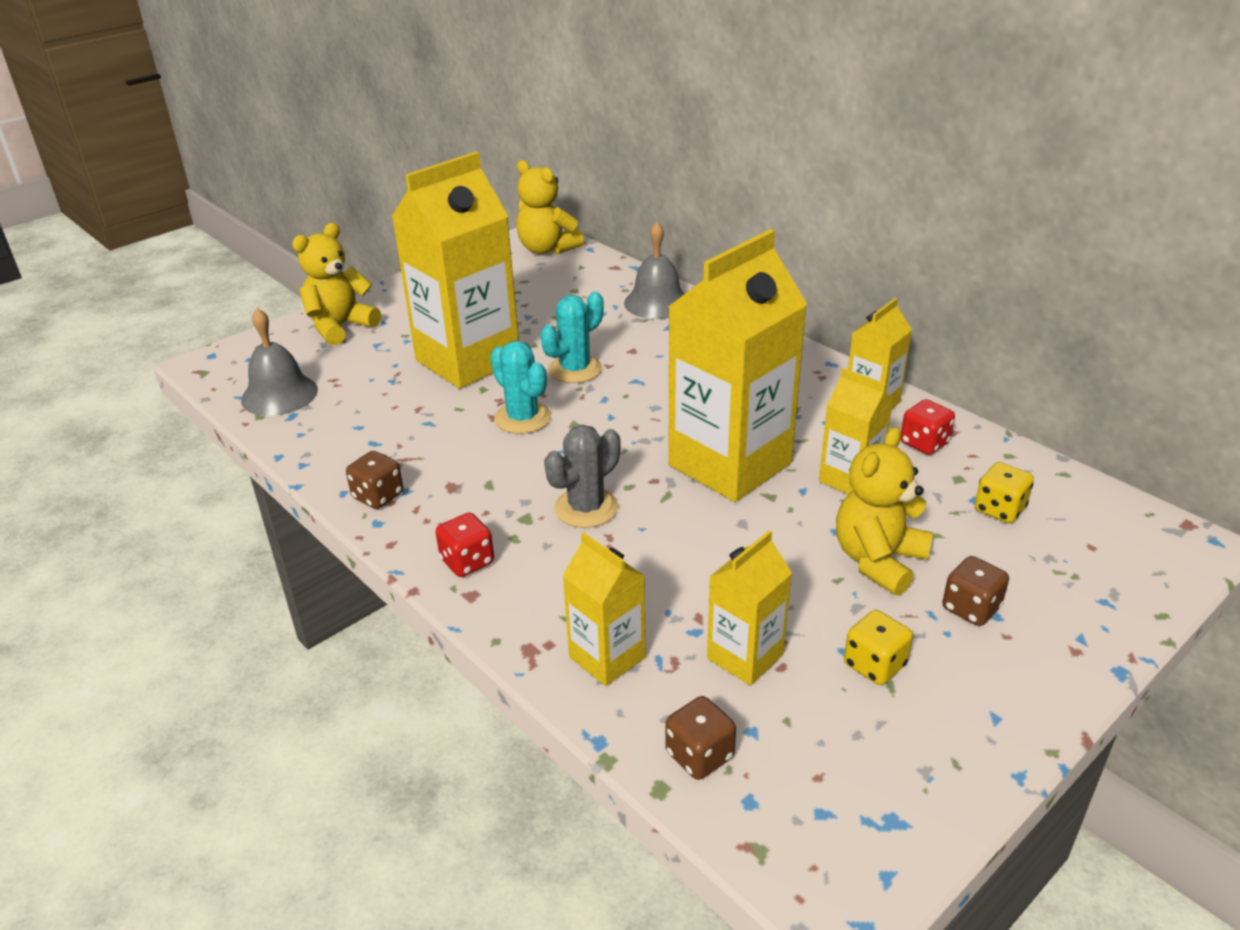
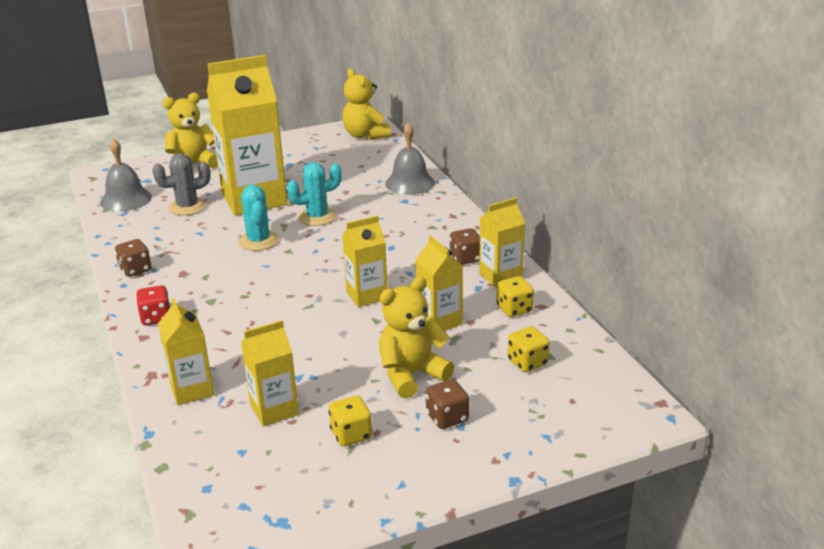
camera: 20 degrees right, 5 degrees down
(586, 508) = (252, 302): grey cactus -> grey cactus (187, 207)
(699, 755) = (199, 456): brown dice -> brown dice (465, 258)
(730, 464) = (367, 295): yellow carton -> yellow carton, size x0.50
(924, 443) = (514, 309): red dice -> yellow dice

